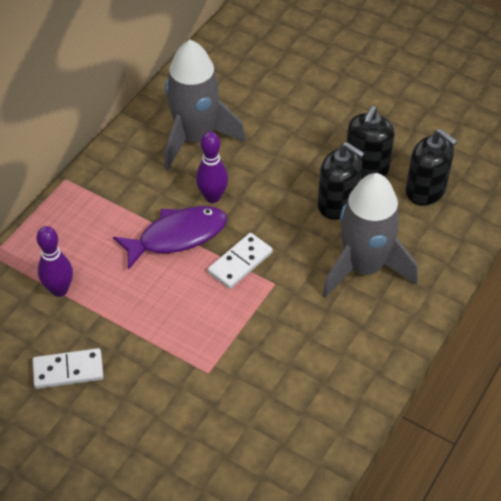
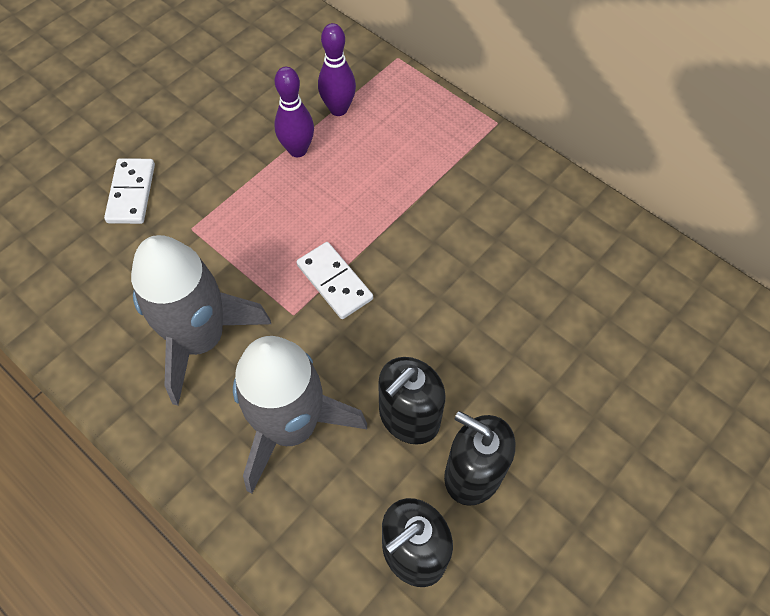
camera: 100 degrees right, 10 degrees up
(68, 370) = (235, 110): white domino -> white domino (131, 193)
(177, 236) = (389, 222): purple fish -> none
(195, 138) = (553, 261): grey rocket -> grey rocket (201, 339)
(212, 197) = (446, 267): purple bowling pin -> purple bowling pin (297, 150)

